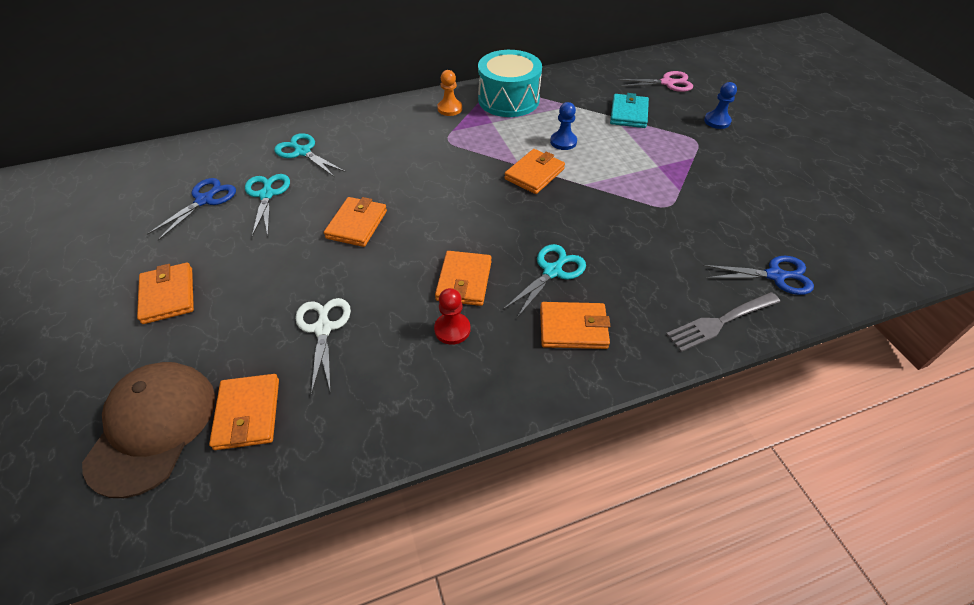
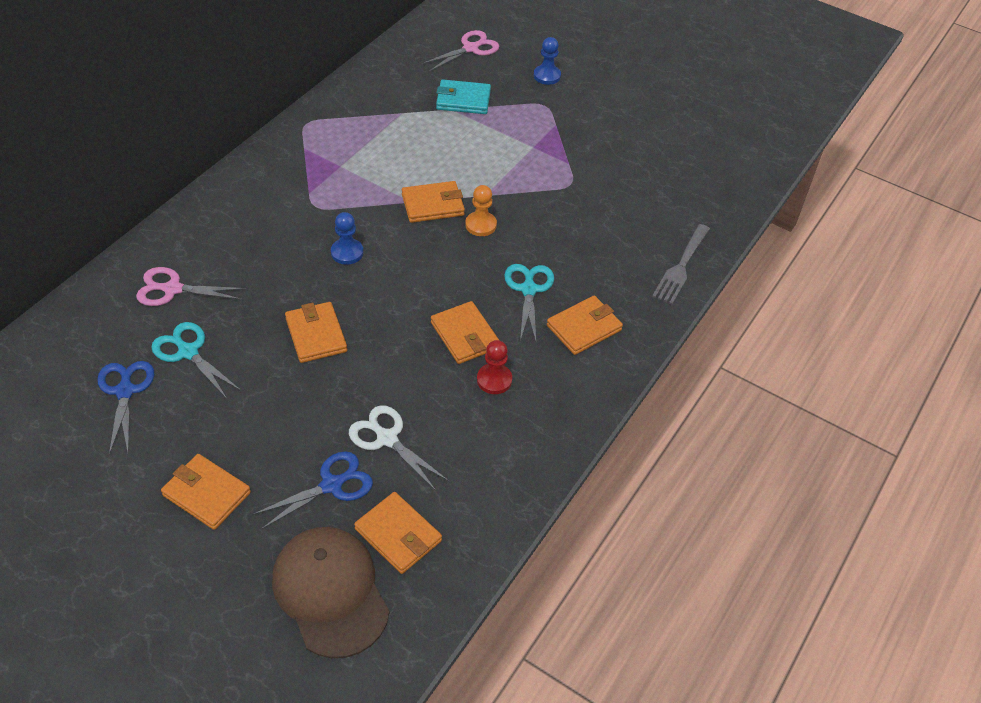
camera: 40 degrees left, 0 degrees up
(303, 152) = (173, 289): turquoise scissors -> pink scissors
(449, 109) = (281, 169): orange pawn -> orange pawn (480, 225)
(508, 100) = (333, 132): turquoise drum -> none
(534, 174) = (433, 205): orange wallet -> orange wallet turned 75 degrees clockwise
(563, 142) = (429, 158): blue pawn -> blue pawn (347, 252)
(628, 114) = (463, 100): turquoise wallet -> turquoise wallet turned 60 degrees counterclockwise
(775, 276) = (692, 208): blue scissors -> blue scissors (331, 485)

